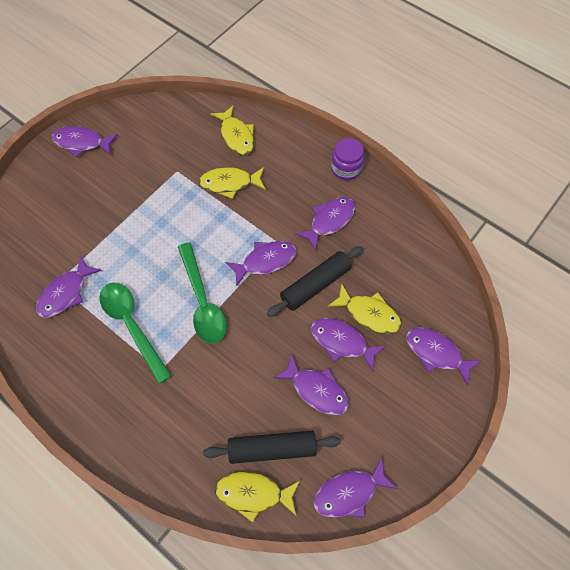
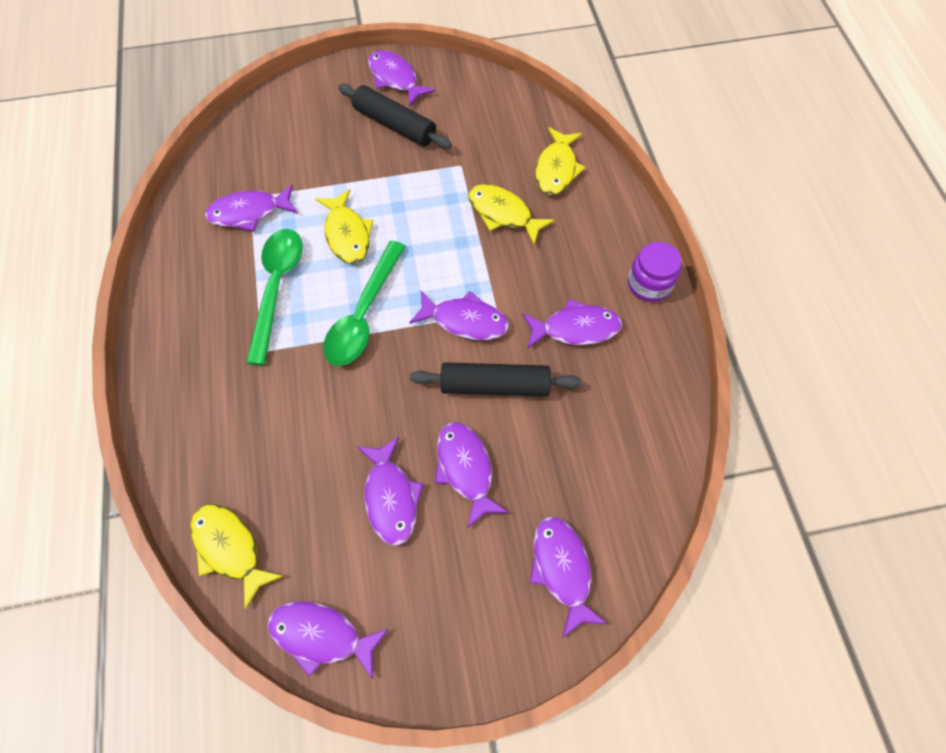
camera: 40 degrees right, 0 degrees up
(272, 448) = (290, 519): black rolling pin -> black rolling pin (395, 125)
(369, 314) = (524, 462): yellow fish -> yellow fish (347, 234)

